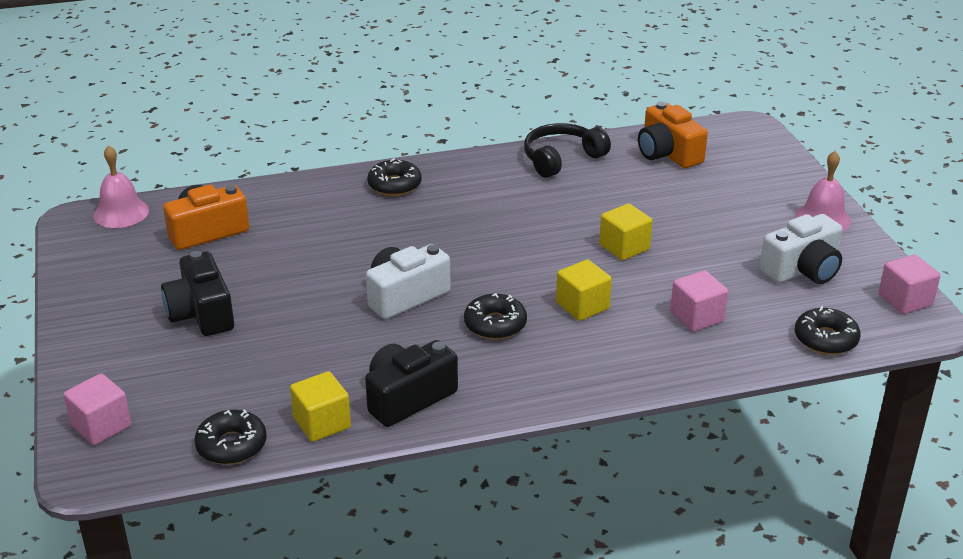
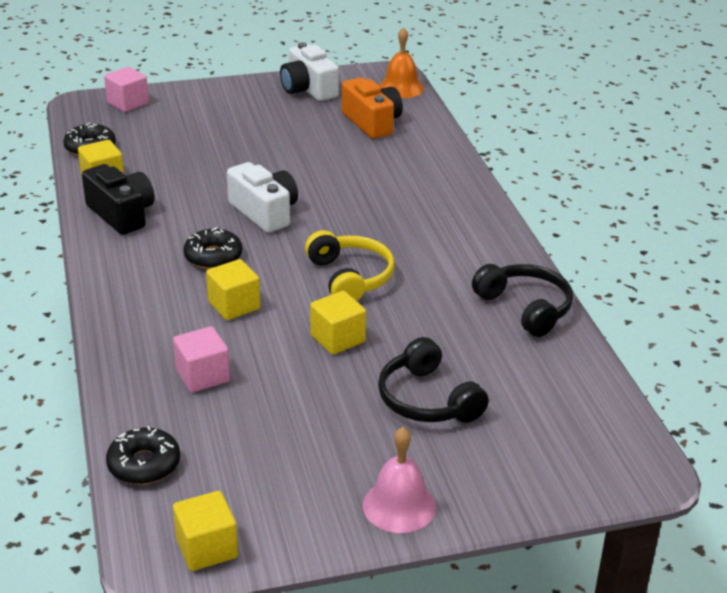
camera: 90 degrees right, 0 degrees up
(121, 213) = (401, 88): pink bell -> orange bell
(201, 313) = (253, 128): black camera -> none
(394, 185) = (456, 206): black donut -> none
(525, 242) = (350, 277): none -> yellow headphones
(668, 153) = (552, 389): orange camera -> none
(697, 205) = (427, 400): none -> black headphones
(802, 270) = (282, 468): white camera -> white camera (308, 89)
(905, 300) = (207, 548): pink cube -> yellow cube

